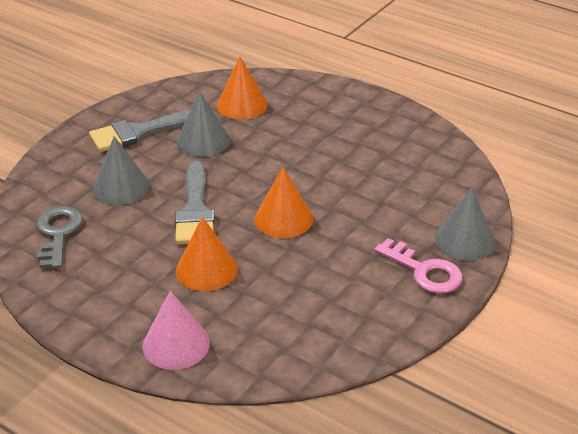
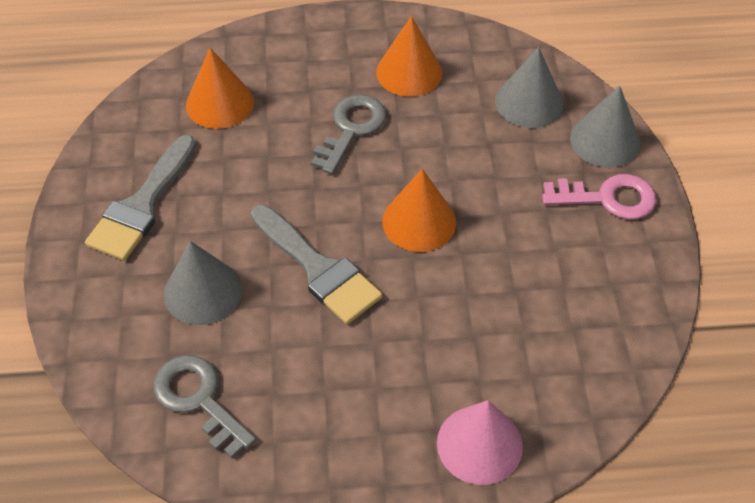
camera: 40 degrees left, 15 degrees up
(203, 141) = (228, 175): grey cone -> grey cone (529, 102)
(206, 269) = (410, 334): orange cone -> orange cone (409, 72)
(302, 153) = (351, 129): none -> grey key

